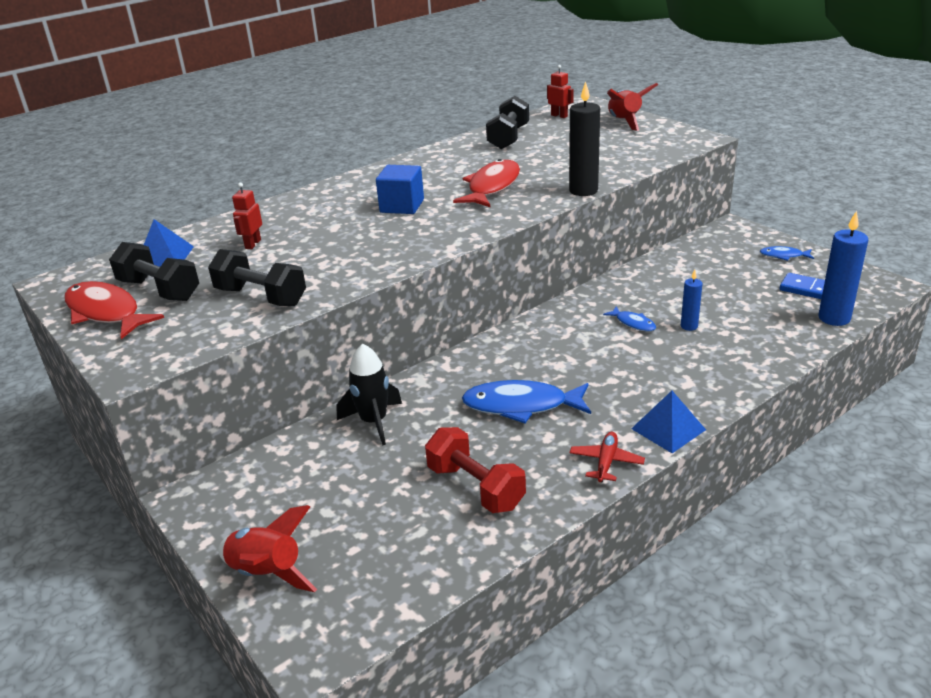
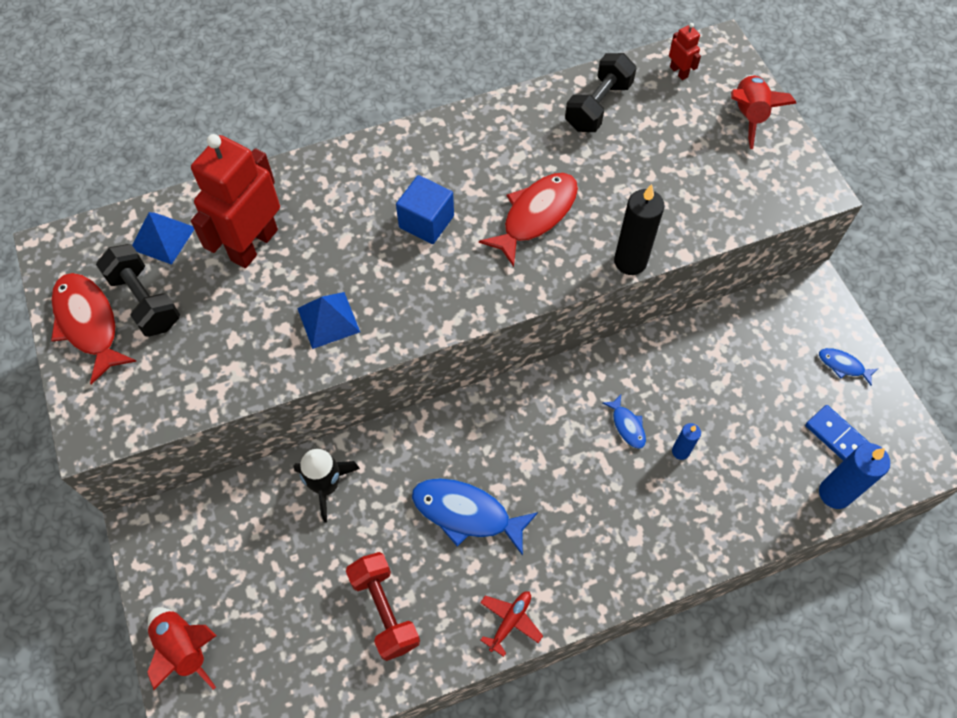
camera: 15 degrees right, 30 degrees up
(253, 244) = (253, 245): red robot -> red robot, size x2.33
(261, 297) = (236, 351): black dumbbell -> none
(668, 429) = (586, 598): blue pyramid -> blue pyramid (328, 320)

